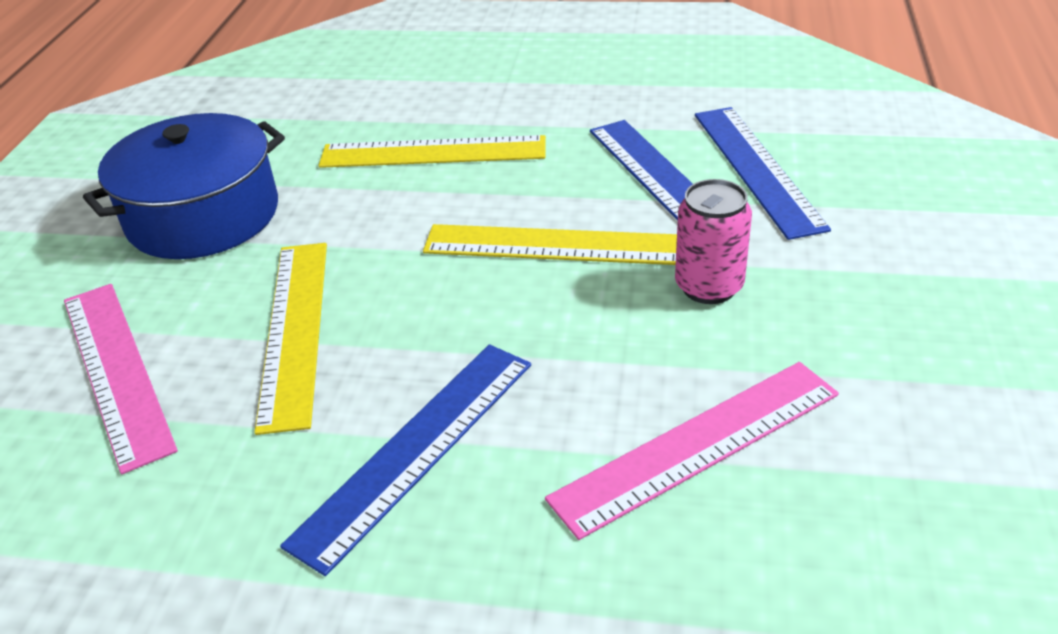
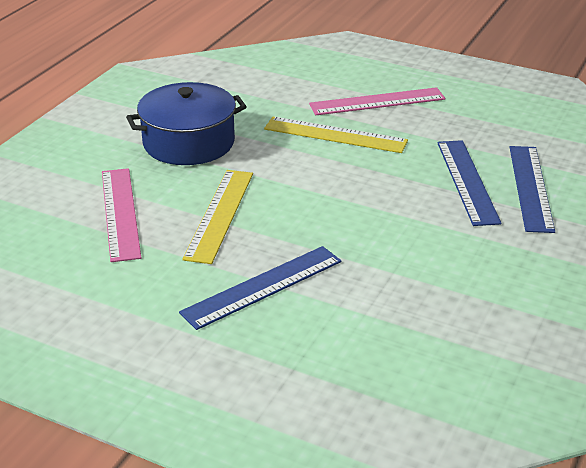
camera: 15 degrees right, 5 degrees down
(553, 245) = (383, 203): yellow ruler -> none
(697, 445) = (413, 320): pink ruler -> pink ruler (377, 101)
(709, 286) = (463, 246): pink can -> none

